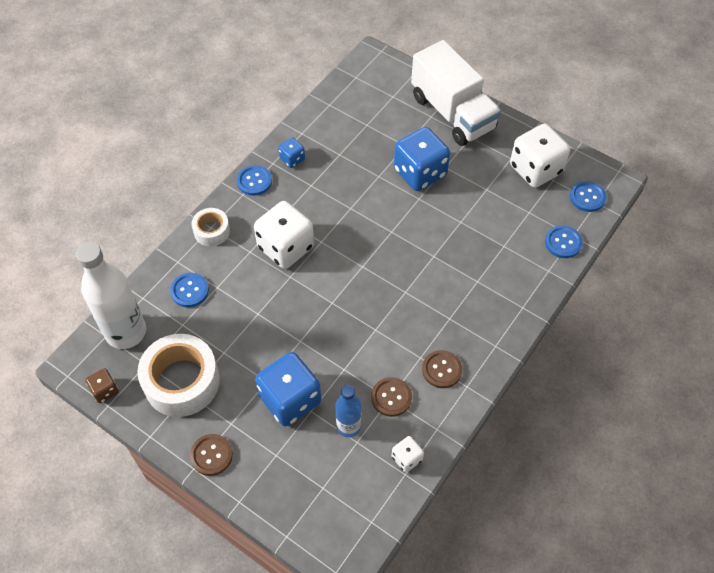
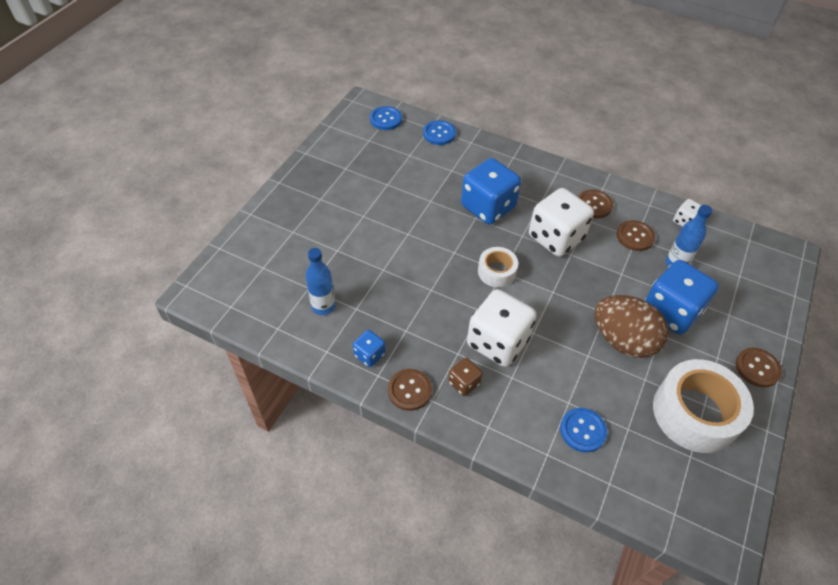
camera: 100 degrees left, 5 degrees down
(105, 390) = (741, 493): brown dice -> brown dice (464, 383)
(126, 332) = (661, 490): white bottle -> none
(212, 231) = (494, 424): white tape -> white tape (496, 272)
(254, 181) = (409, 390): blue button -> brown button
(267, 346) = (623, 340): none -> brown egg
(345, 133) = (323, 306): none -> blue bottle
(420, 173) = (374, 235): blue dice -> blue dice (488, 207)
(452, 113) = (287, 214): white truck -> none
(535, 169) = (358, 151): white dice -> white dice (556, 238)

